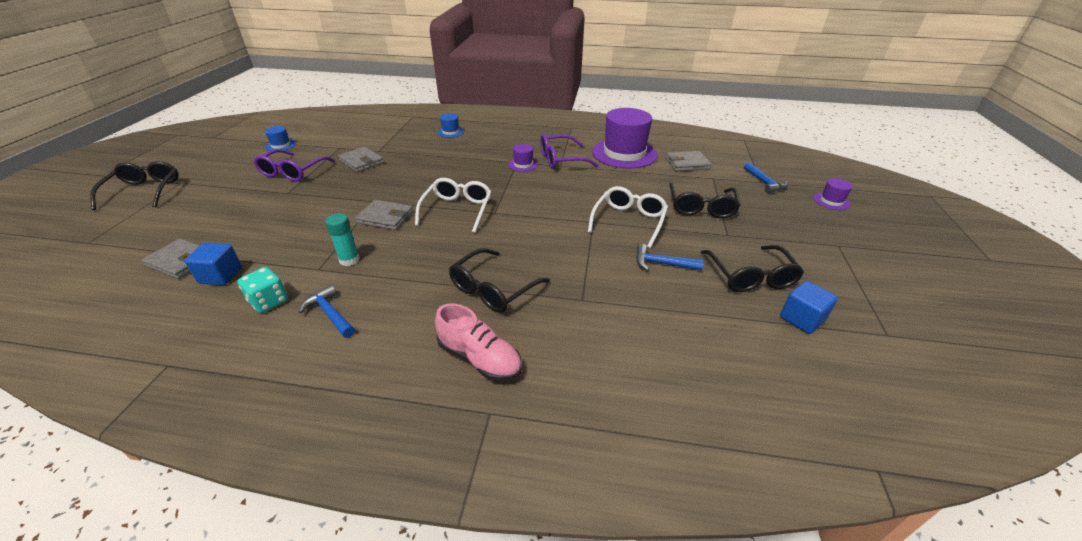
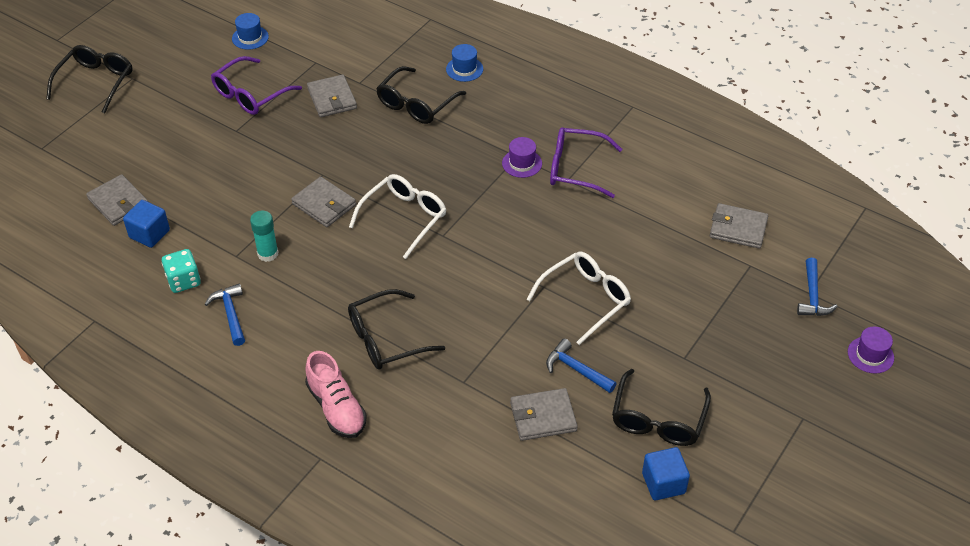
camera: 25 degrees right, 10 degrees up
(624, 153) = (668, 182): purple hat -> none
(667, 303) = (543, 416): none -> grey wallet
(701, 207) = (689, 308): black glasses -> black glasses (416, 104)

